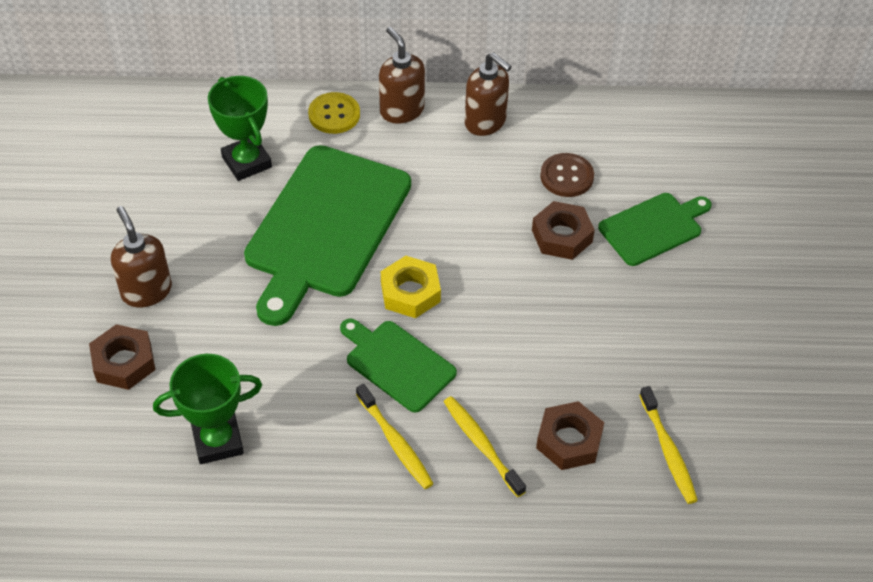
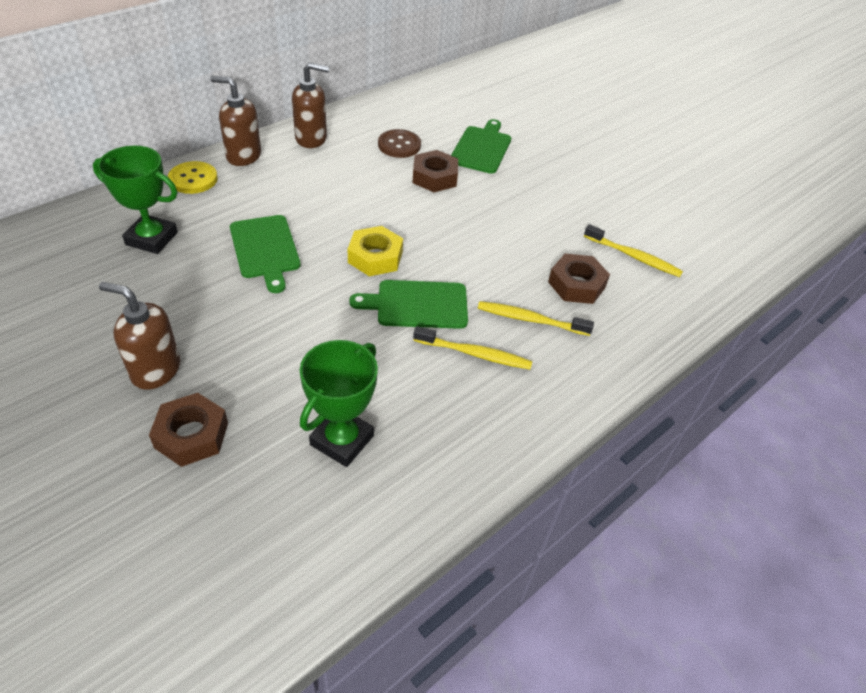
camera: 45 degrees left, 5 degrees down
(325, 227) = (265, 249): green cutting board -> green cutting board, size x0.53

